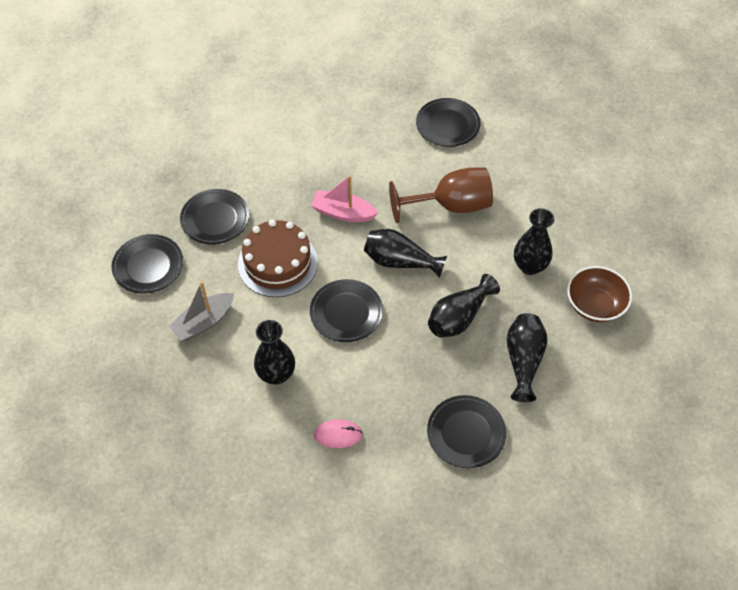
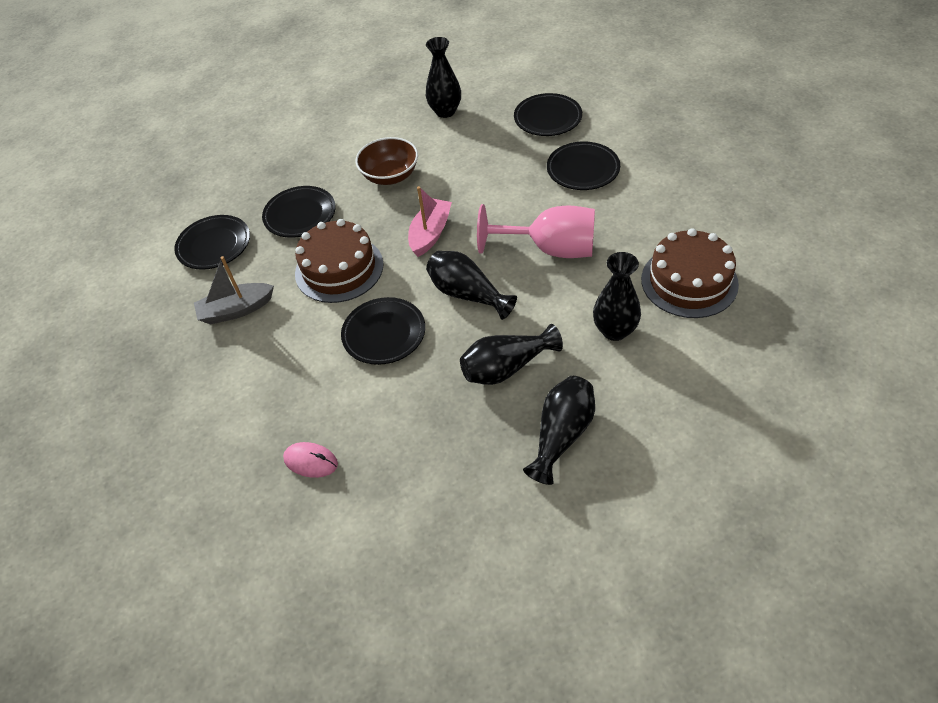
camera: 25 degrees right, 5 degrees down
(276, 374) = (280, 379): black vase -> black vase (445, 111)
(343, 213) = (430, 234): pink boat -> pink boat turned 75 degrees clockwise
(451, 206) = (550, 249): brown goblet -> pink goblet
(466, 433) = (455, 501): black plate -> black plate (547, 119)
(570, 211) = (689, 281): none -> brown cake
(594, 305) = (677, 392): brown bowl -> brown bowl (390, 176)

